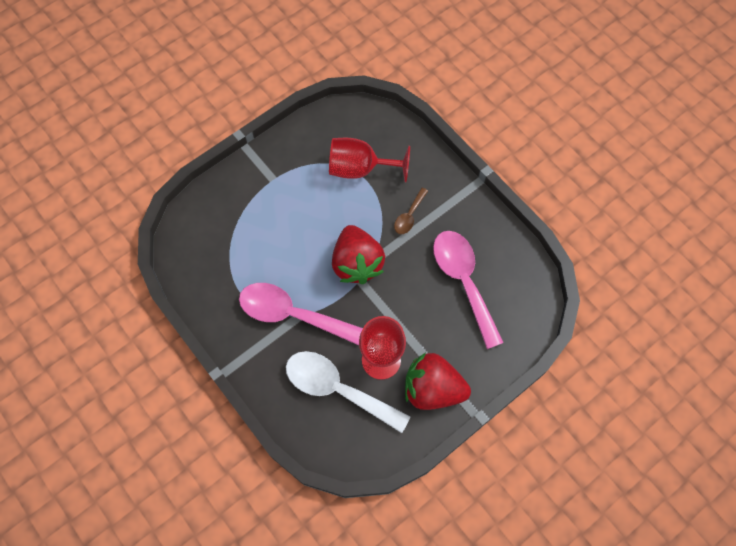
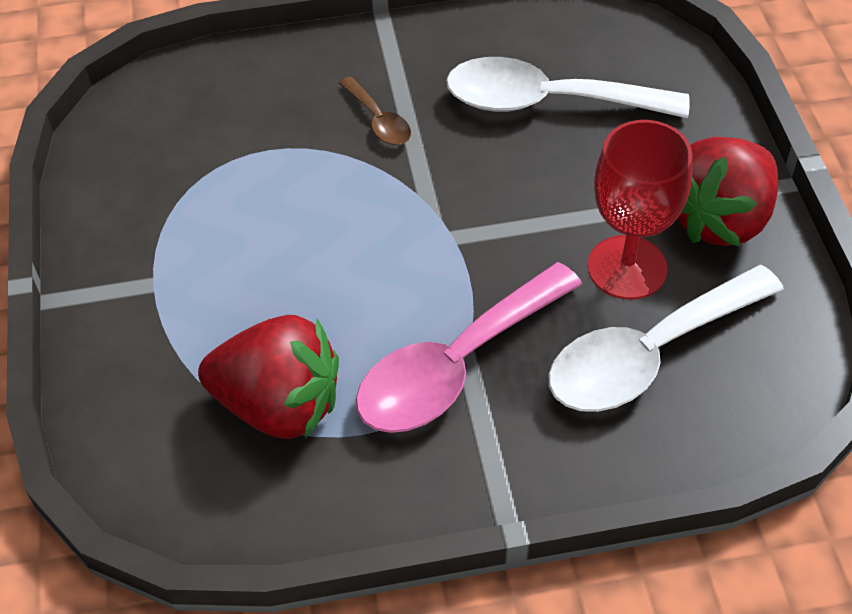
camera: 60 degrees left, 15 degrees down
(357, 263) = (418, 227): red strawberry -> red strawberry (279, 405)
(360, 168) = (237, 149): red goblet -> none
(463, 281) = (546, 102): pink spoon -> white spoon

